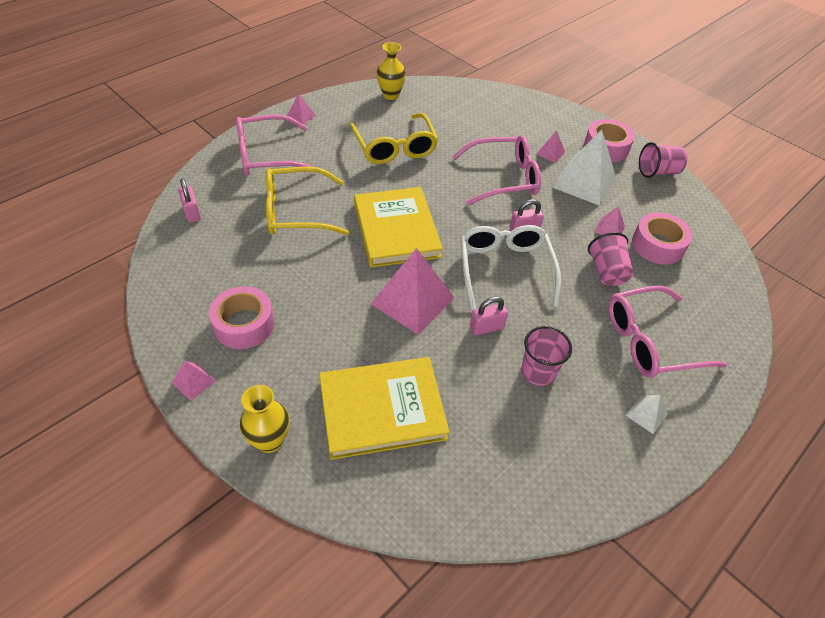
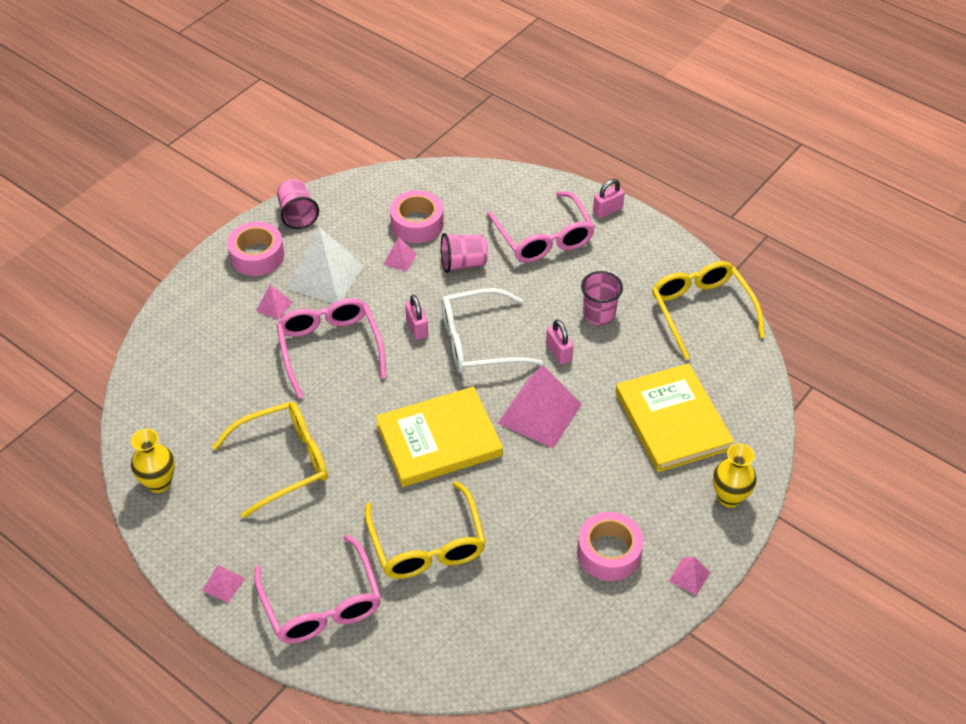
camera: 95 degrees left, 0 degrees up
(192, 213) = (451, 658): pink padlock -> pink padlock (607, 210)
(541, 479) = (701, 311): none -> yellow glasses
(646, 414) = (621, 246): white pyramid -> none

